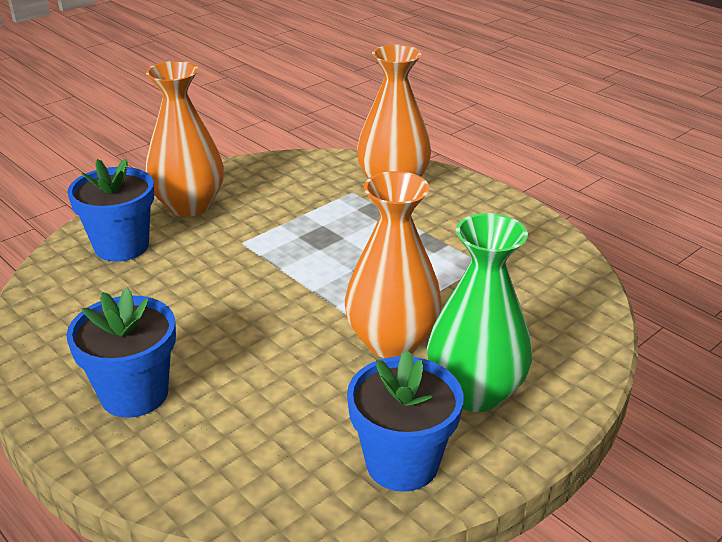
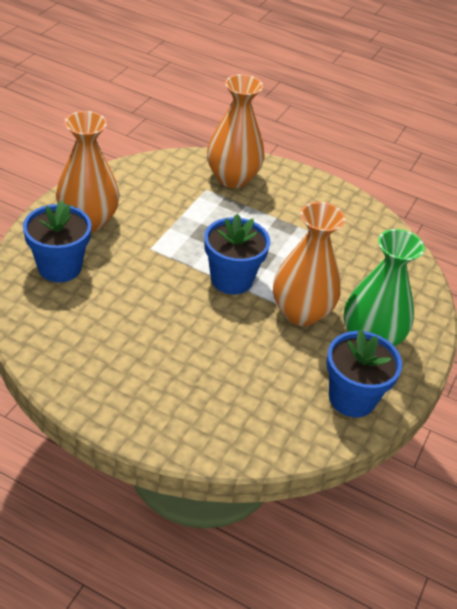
camera: 25 degrees left, 10 degrees up
(134, 394) = (152, 387): blue flower pot -> blue flower pot (231, 279)

